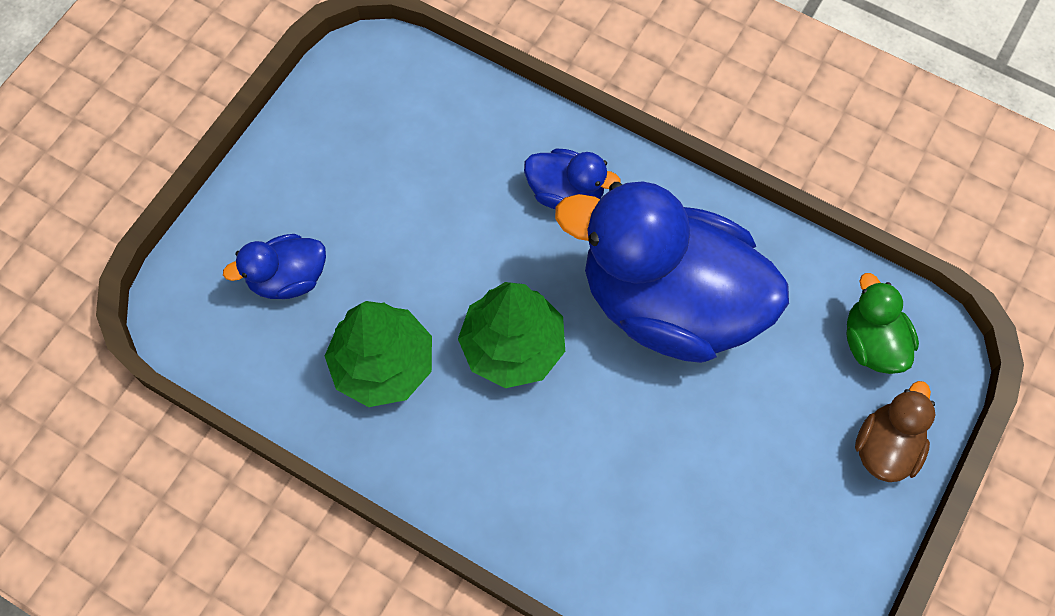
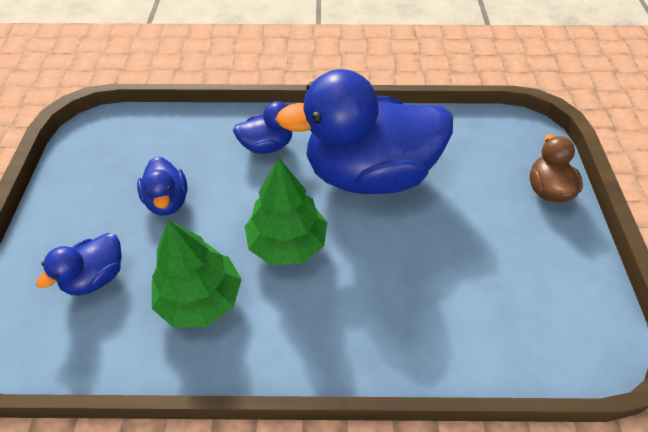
camera: 30 degrees left, 15 degrees down
(407, 216) = (168, 201): none -> blue duck
(872, 343) = (495, 143): green duck -> none

